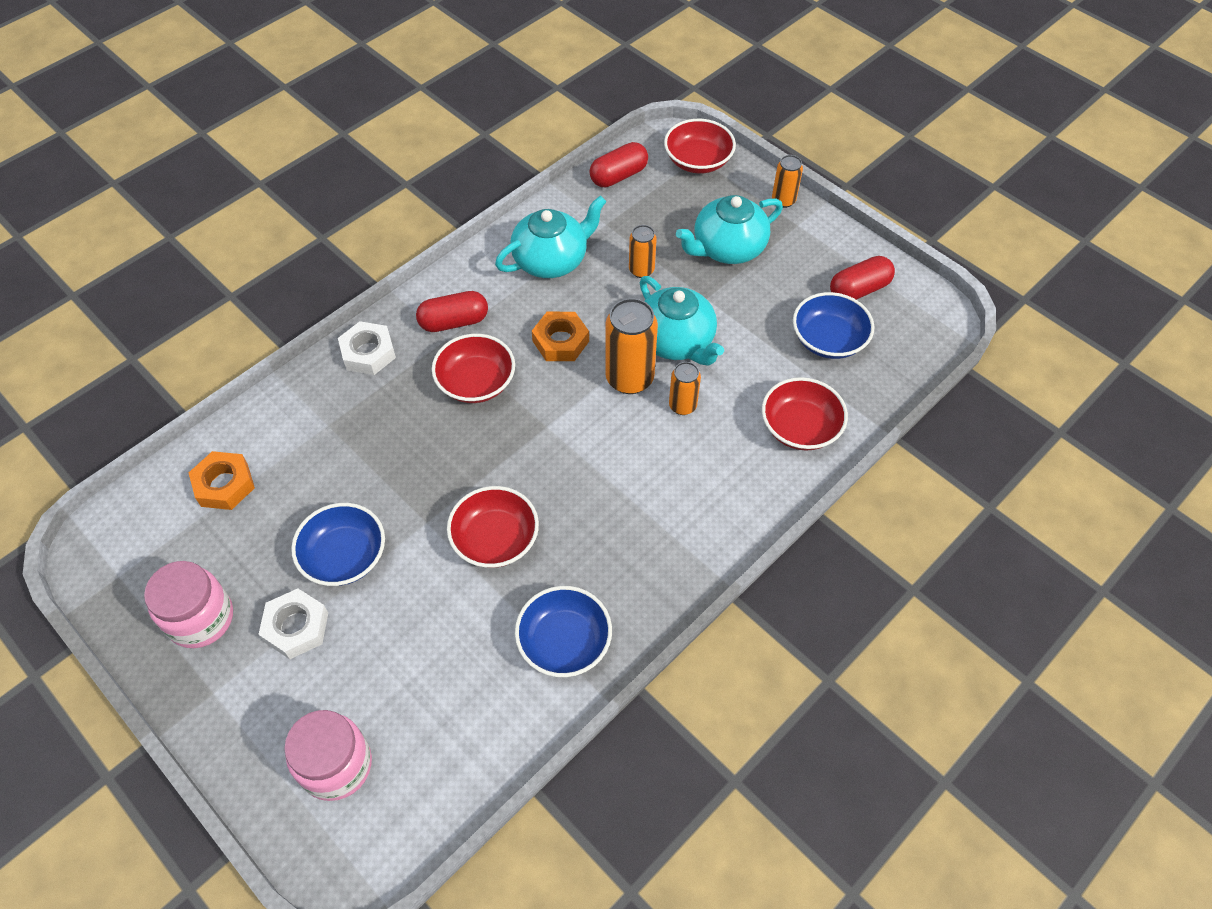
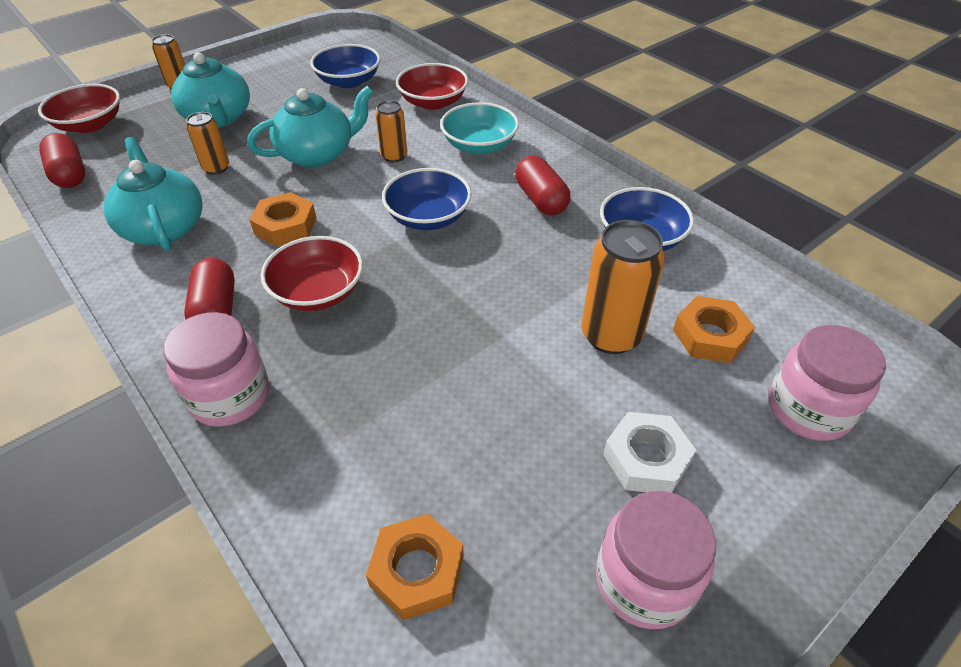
camera: 85 degrees left, 10 degrees down
(344, 556) = (546, 412): blue bowl -> blue bowl (428, 217)
(368, 353) = (230, 396): white nut -> pink jar
(425, 693) = (710, 336): none -> orange nut
(495, 539) = (529, 281): red bowl -> none
(629, 378) = (352, 184): orange can -> orange can (611, 335)
(716, 481) = (479, 145): none -> turquoise bowl
(859, 289) = (302, 63): red capsule -> red capsule (541, 199)

